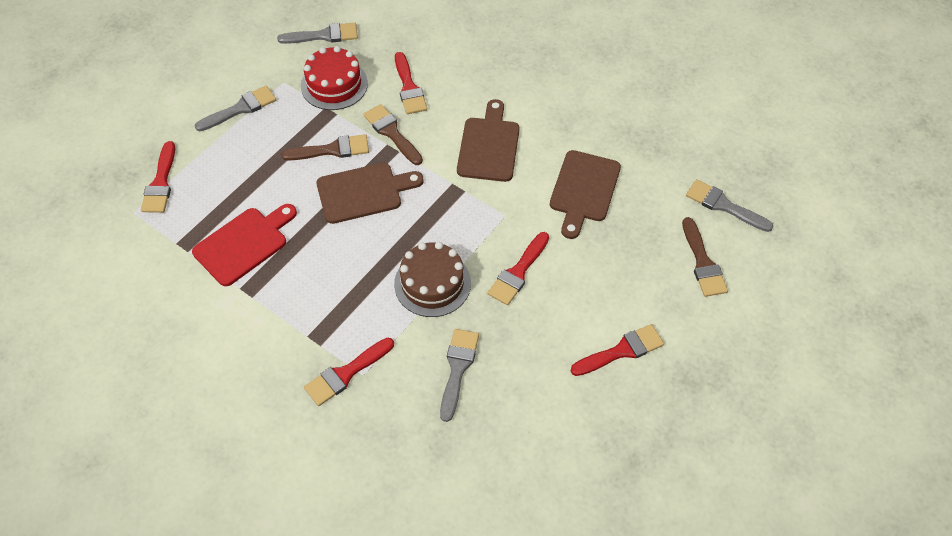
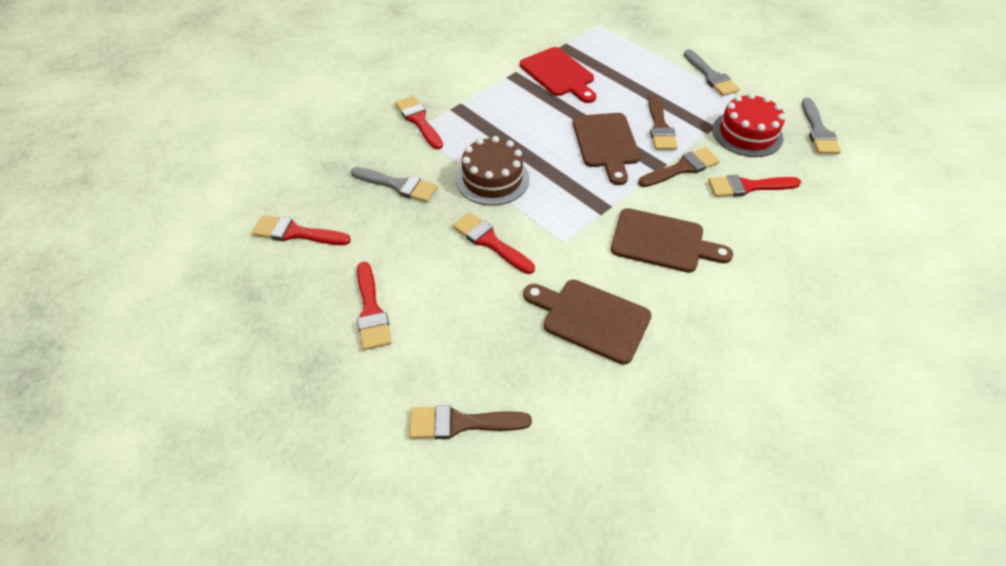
camera: 100 degrees right, 5 degrees down
(160, 183) = (627, 36): red brush -> red brush (296, 233)
(724, 205) = (546, 477): grey brush -> none

